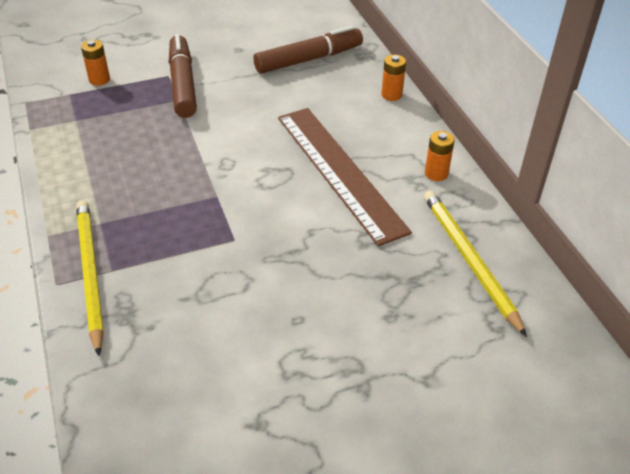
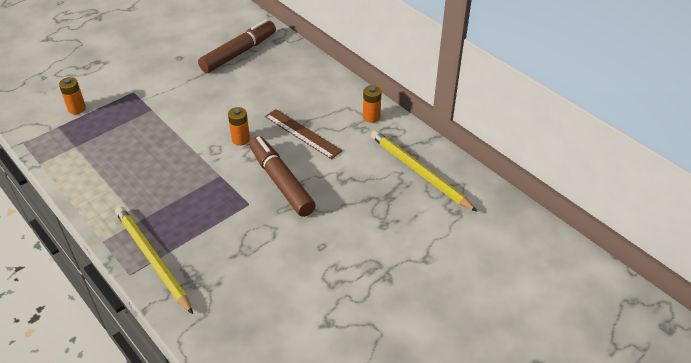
camera: 20 degrees left, 0 degrees up
(182, 84) = (148, 96): brown marker -> brown marker (281, 182)
(340, 171) = (302, 133): brown ruler -> brown ruler, size x0.57
(391, 95) = (314, 66): orange battery -> orange battery (240, 139)

